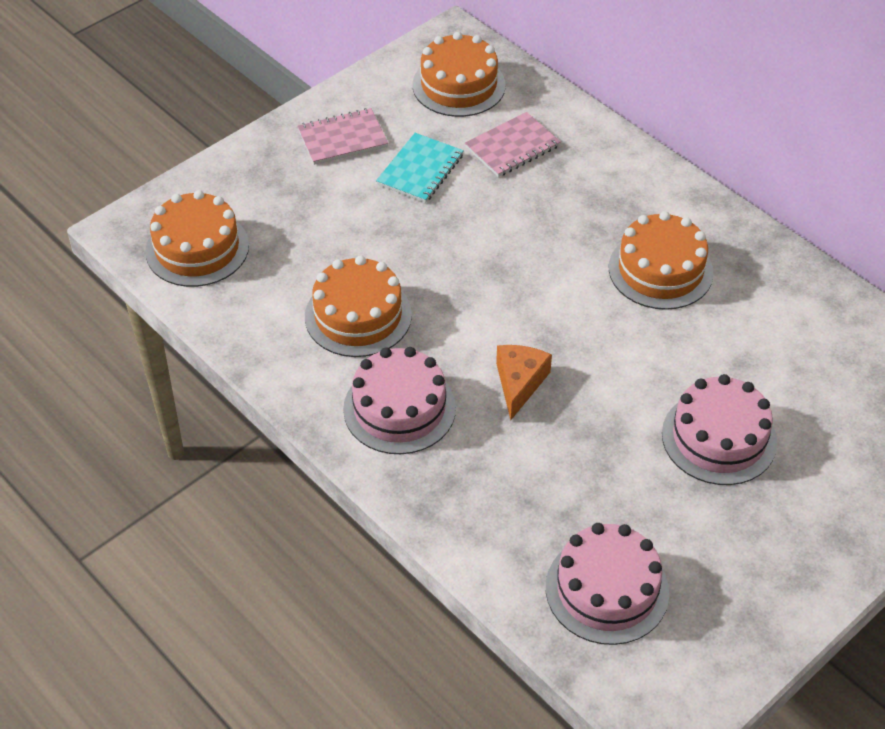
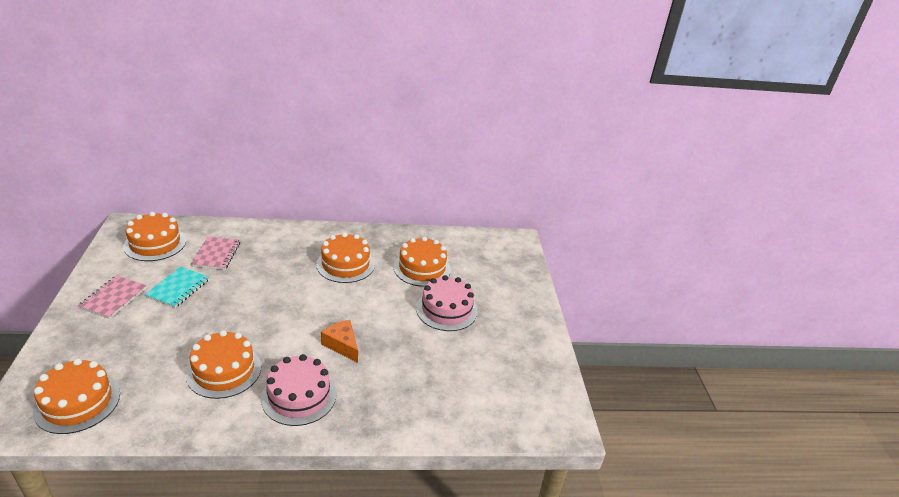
camera: 55 degrees left, 15 degrees down
(420, 170) = (178, 288): turquoise notebook -> turquoise notebook turned 45 degrees clockwise
(607, 589) = (482, 397): pink cake -> none
(765, 350) = (422, 268): none -> orange cake

